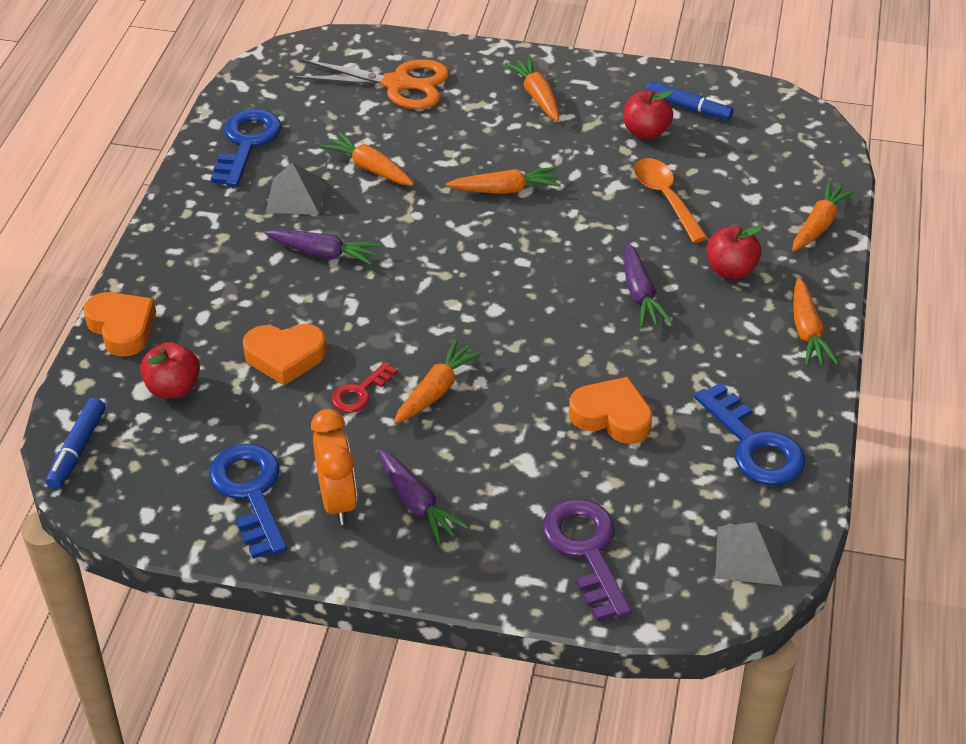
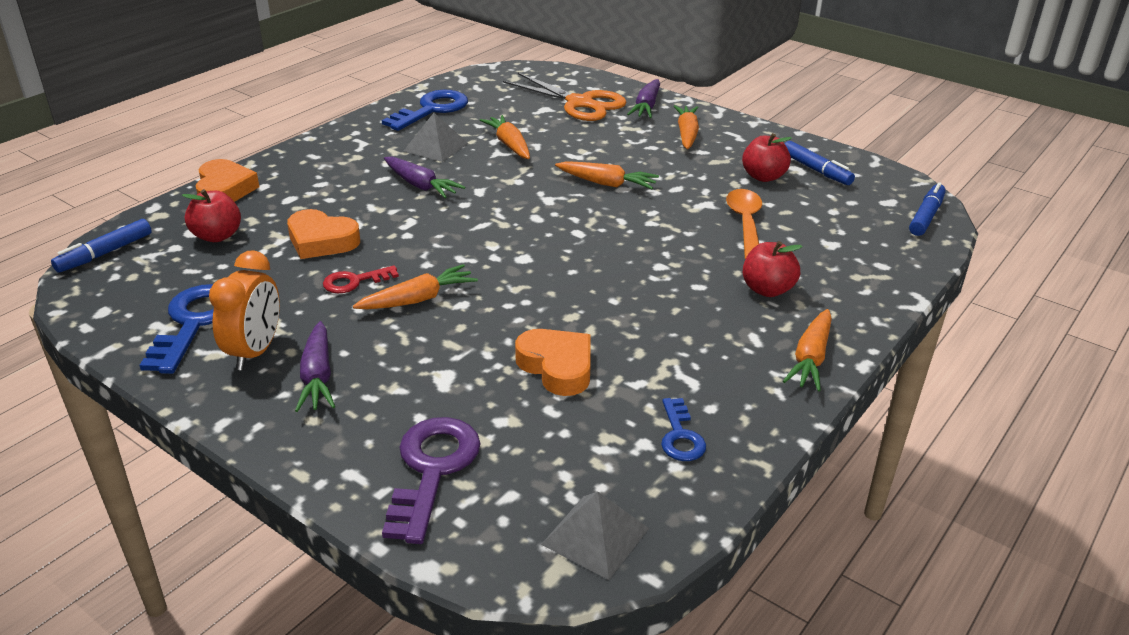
camera: 25 degrees right, 10 degrees down
(640, 294) = (664, 283): purple carrot -> purple carrot (646, 107)
(754, 445) = (680, 436): blue key -> blue key, size x0.56
(815, 136) = (926, 216): none -> blue marker
(819, 224) = (884, 280): orange carrot -> none

